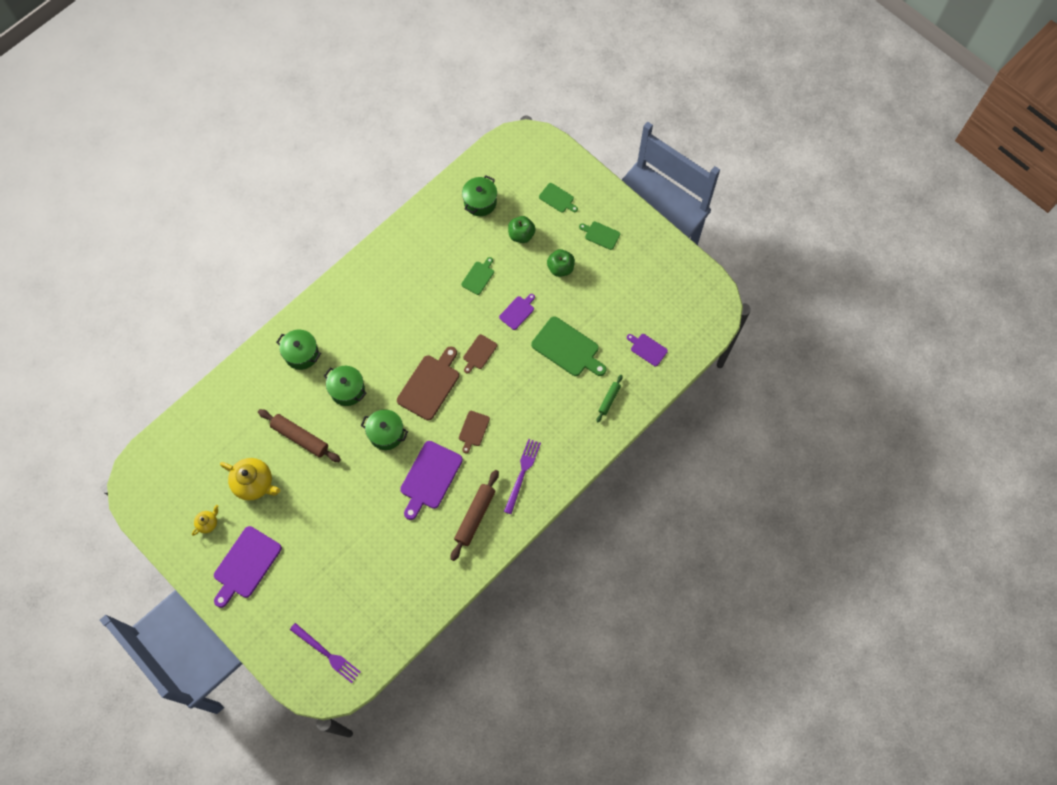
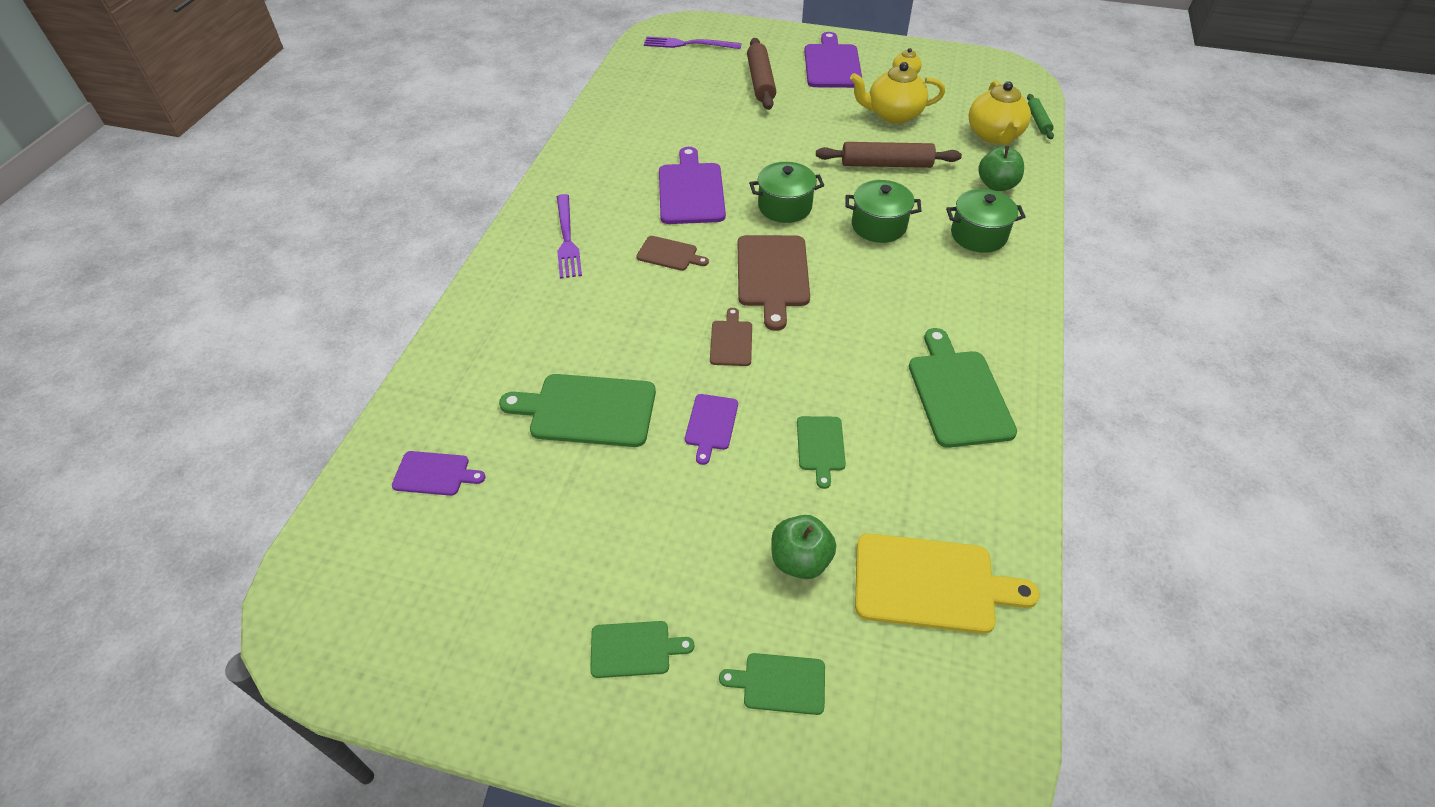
camera: 150 degrees right, 20 degrees down
(213, 427) = (994, 135): none -> yellow teapot
(399, 270) = (958, 394): none -> green cutting board
(473, 430) = (669, 254): brown cutting board -> brown cutting board turned 120 degrees clockwise
(475, 516) = (604, 180): brown rolling pin -> brown rolling pin (760, 81)
(480, 202) = (931, 583): green pot -> yellow cutting board
(560, 268) = (680, 535): green apple -> green apple (996, 185)
(609, 400) = (475, 371): green rolling pin -> green rolling pin (1038, 121)

